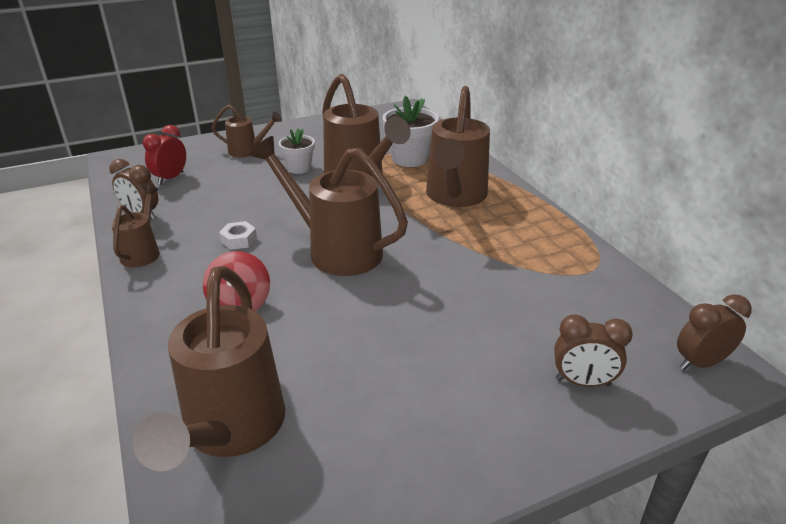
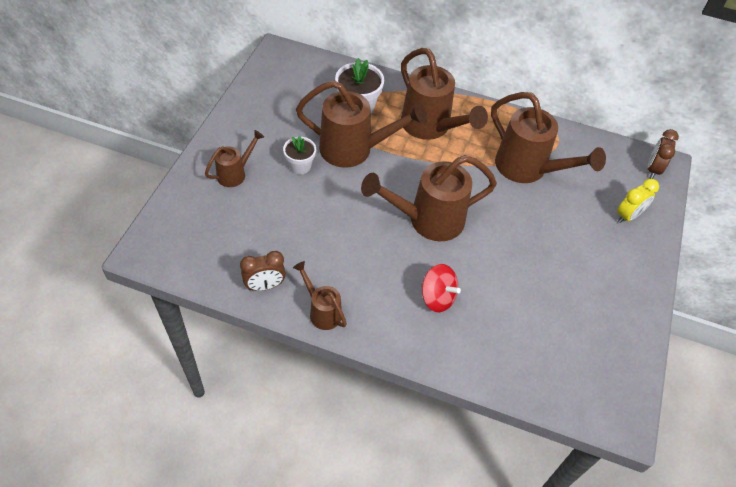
camera: 50 degrees left, 20 degrees up
(170, 178) = (225, 240): red clock -> none
(230, 430) = (541, 363): brown watering can -> brown watering can (527, 169)
(239, 240) = (363, 256): white nut -> none
(583, 382) = (628, 216): brown clock -> yellow clock

